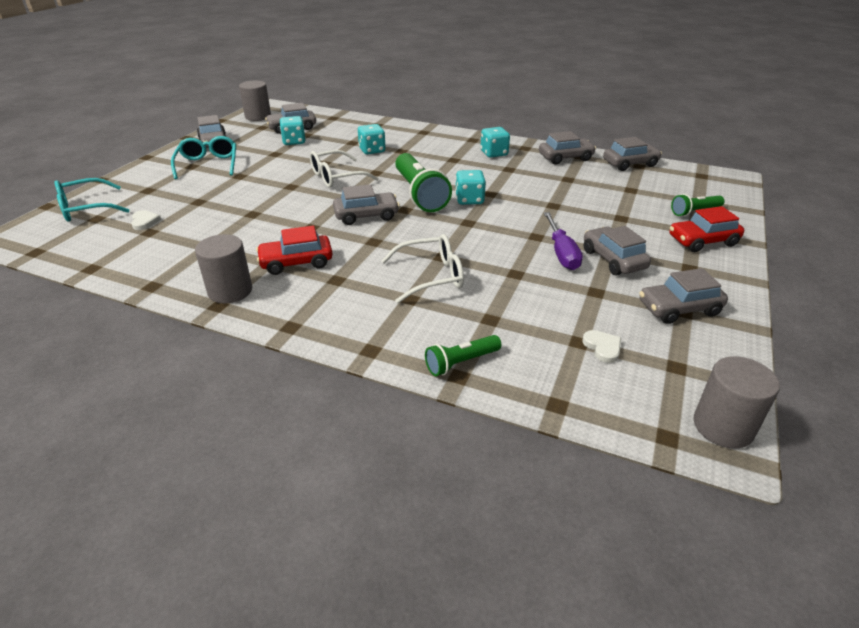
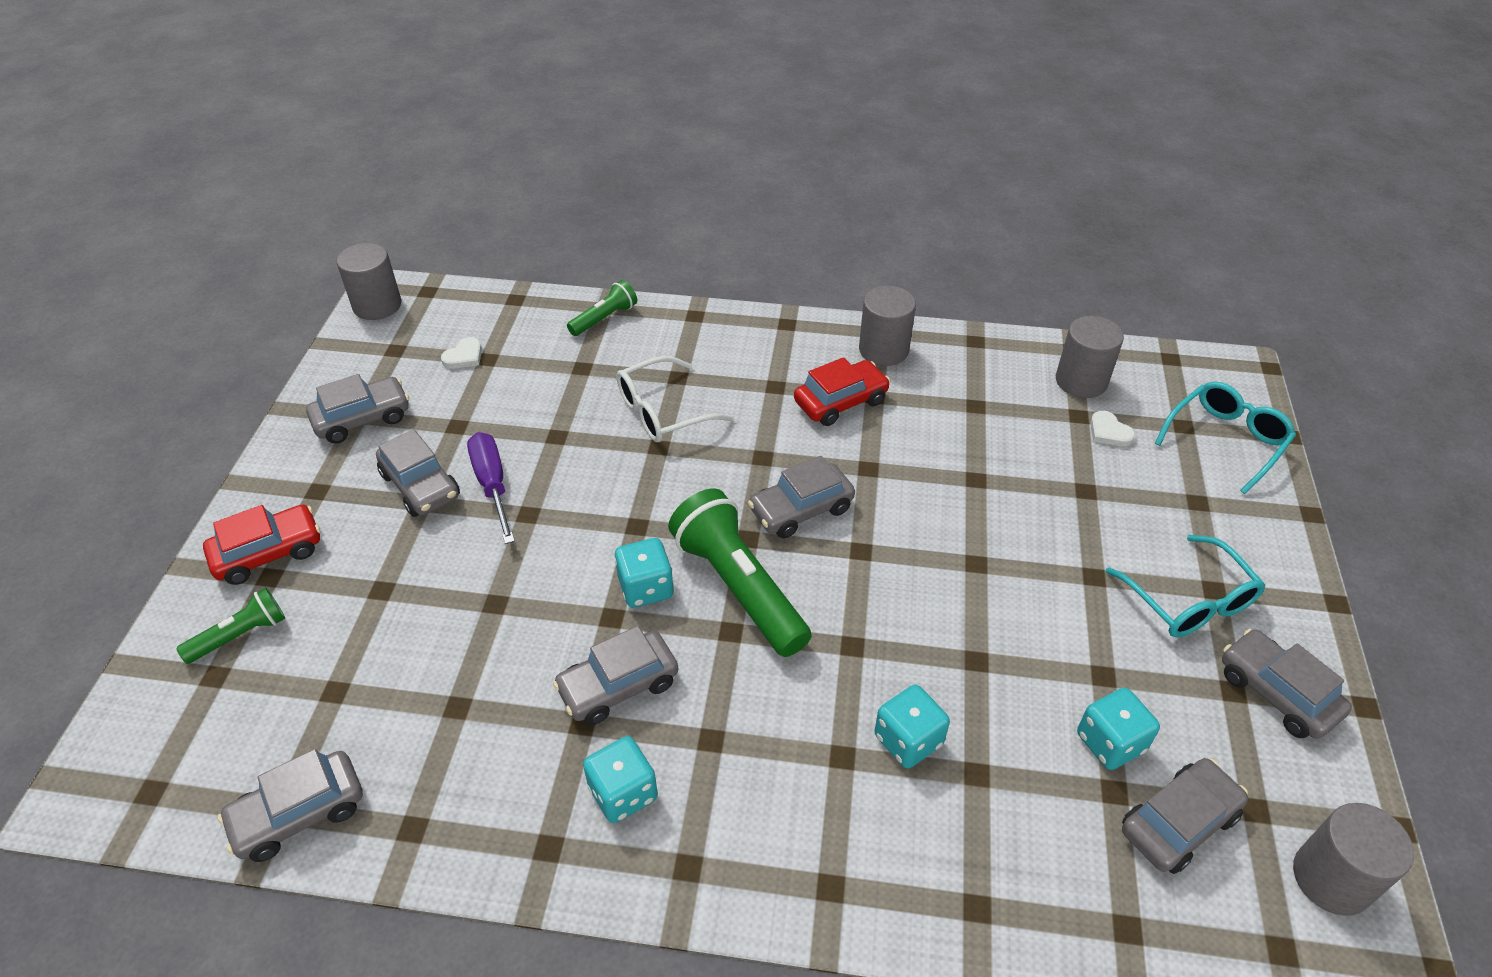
camera: 165 degrees right, 10 degrees up
(117, 248) = (1081, 381): none -> grey cylinder
(336, 177) = (916, 610): white glasses -> none
(565, 158) = (450, 811): grey car -> grey car (618, 686)
(602, 347) = (464, 356): white heart -> white heart turned 105 degrees counterclockwise

